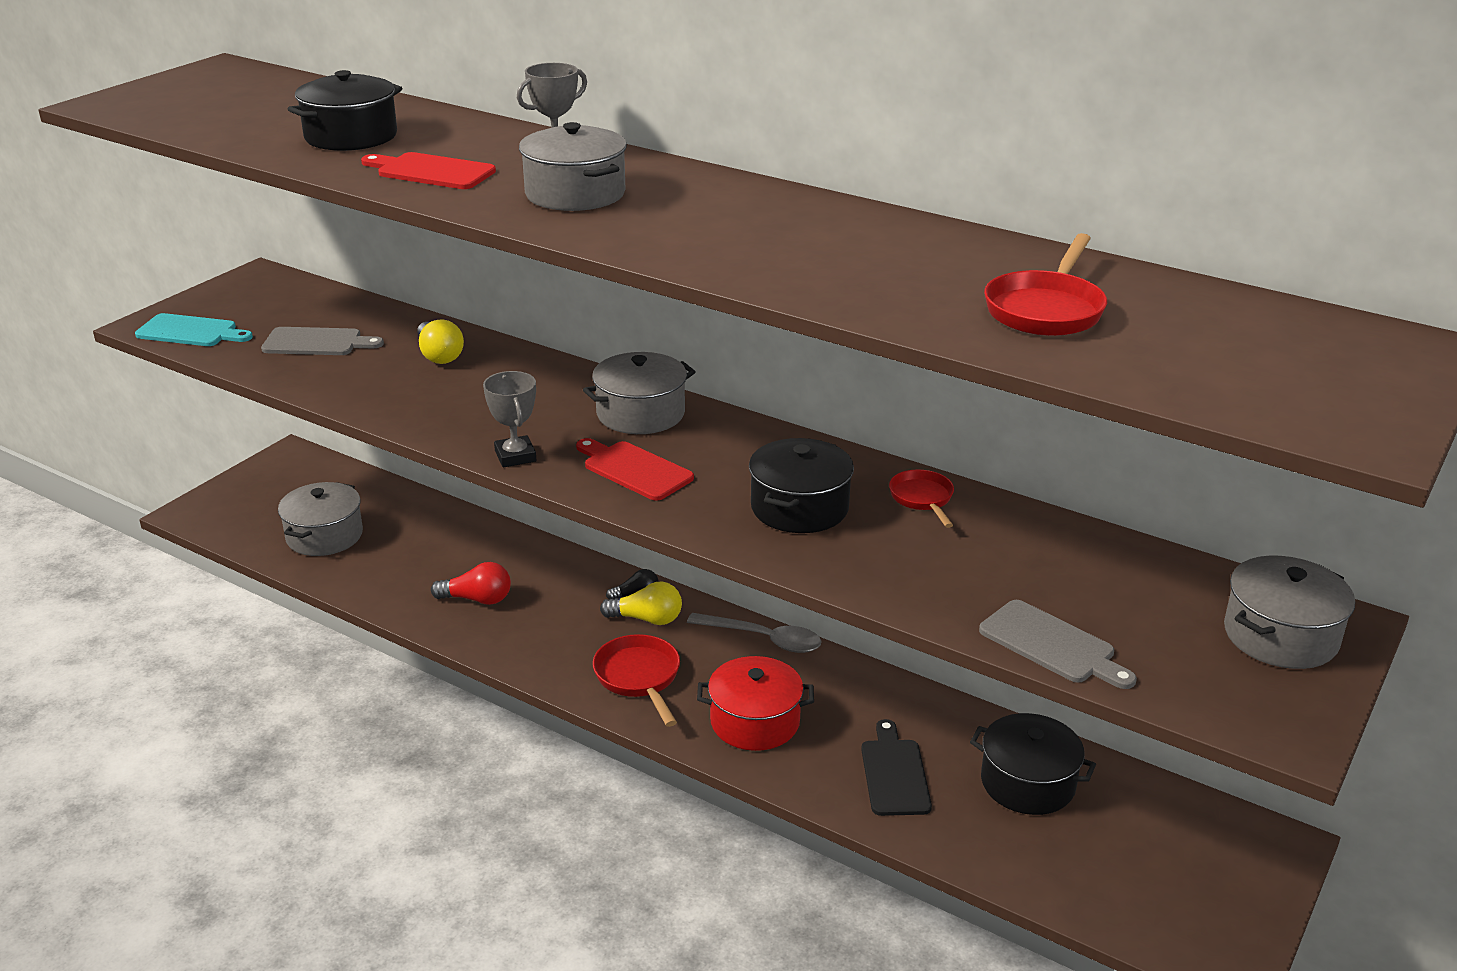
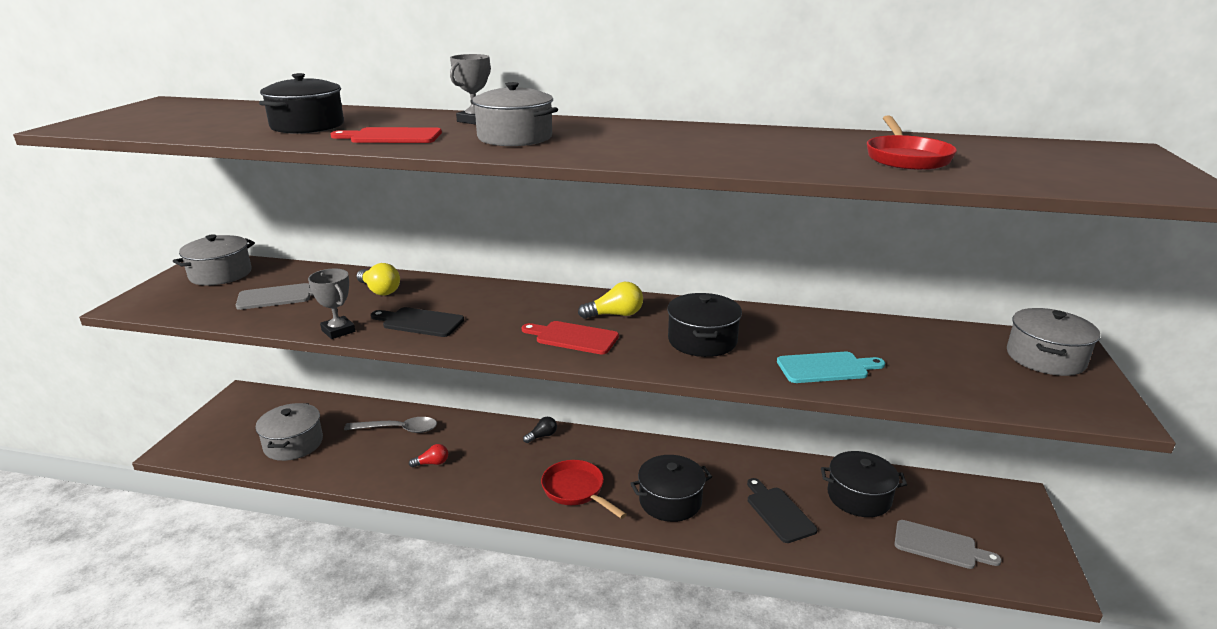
camera: 20 degrees left, 5 degrees down
(191, 332) = (168, 305): turquoise cutting board -> turquoise cutting board (826, 368)
(460, 410) = (420, 322): none -> black cutting board
(477, 599) = (432, 463): red light bulb -> red light bulb, size x0.66
(515, 456) = (482, 344): grey trophy -> grey trophy (338, 331)
(640, 414) = (550, 303): grey pot -> grey pot (220, 274)
(647, 619) = (558, 450): yellow light bulb -> yellow light bulb (615, 315)
(755, 722) = (670, 501): red pot -> black pot
(764, 639) = (642, 445): grey spoon -> grey spoon (399, 429)
(922, 499) = (772, 321): red pan -> none
(1052, 645) = (932, 392): grey cutting board -> grey cutting board (939, 546)

